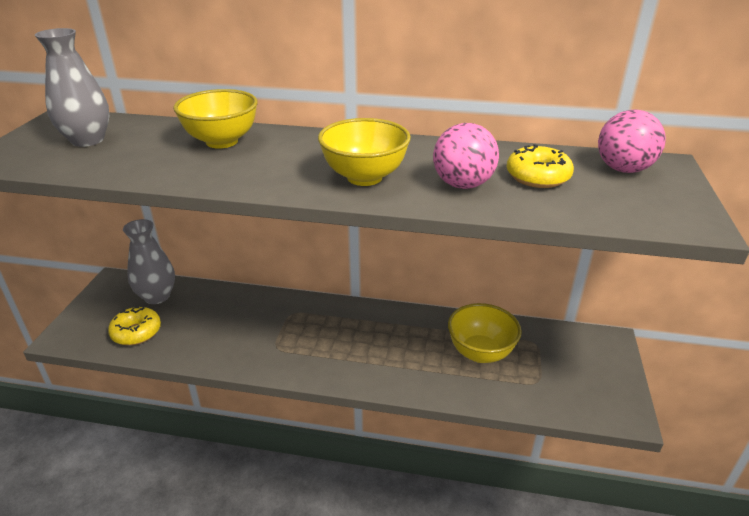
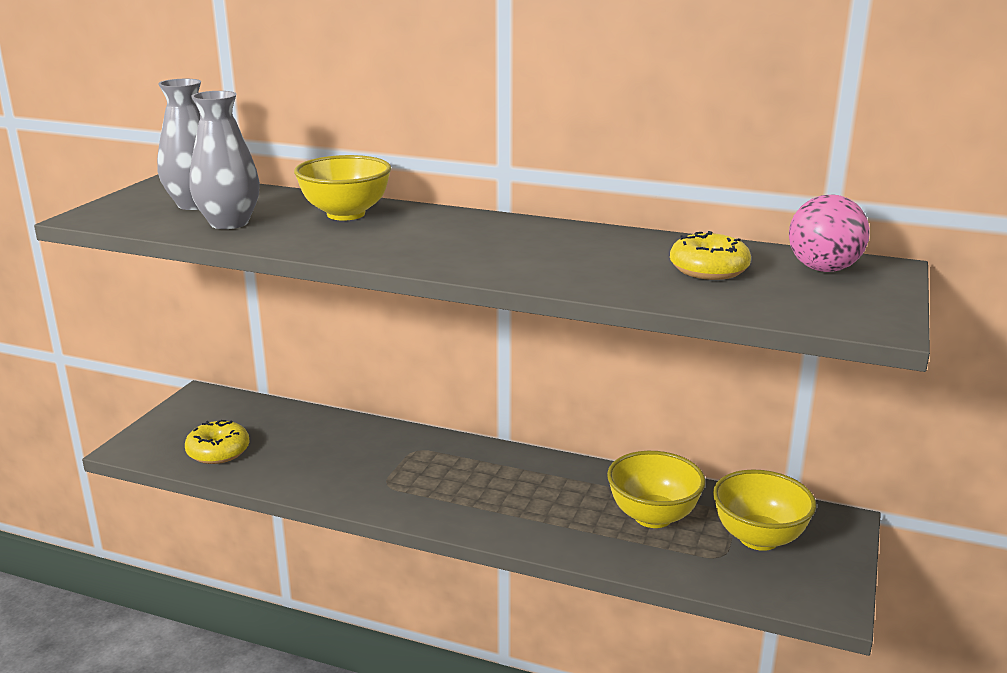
camera: 10 degrees right, 10 degrees down
(157, 296) = (251, 416): grey vase -> grey vase (229, 223)
(364, 177) = (498, 257): yellow bowl -> yellow bowl (758, 538)
(463, 185) = (612, 271): pink ball -> none

